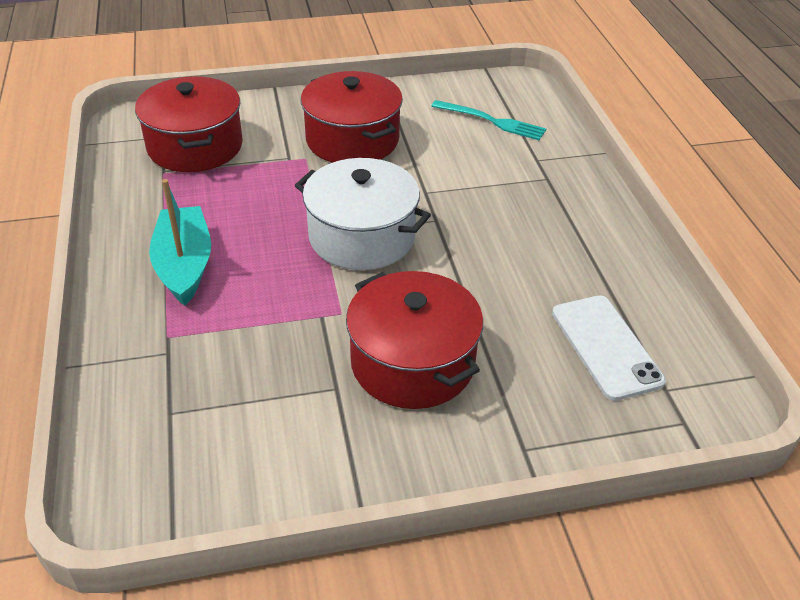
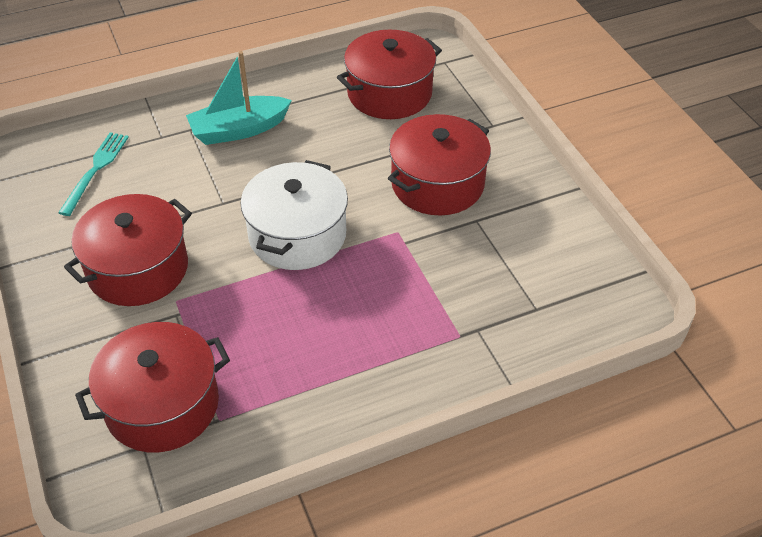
camera: 100 degrees left, 5 degrees up
(184, 265) = (367, 351): turquoise boat -> turquoise boat (238, 130)
(606, 347) = (389, 93): white phone -> red pot

